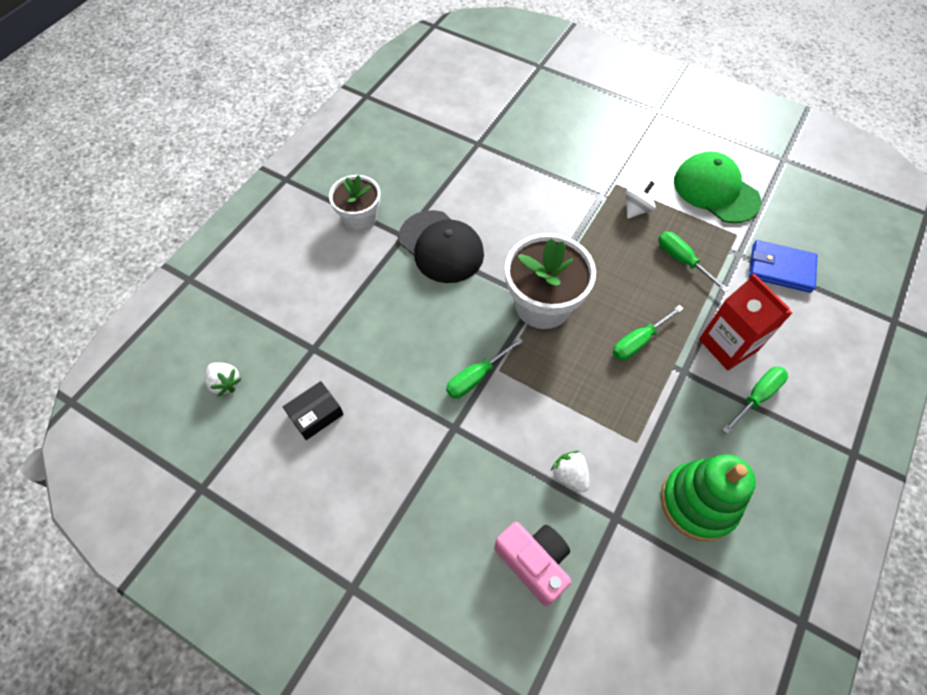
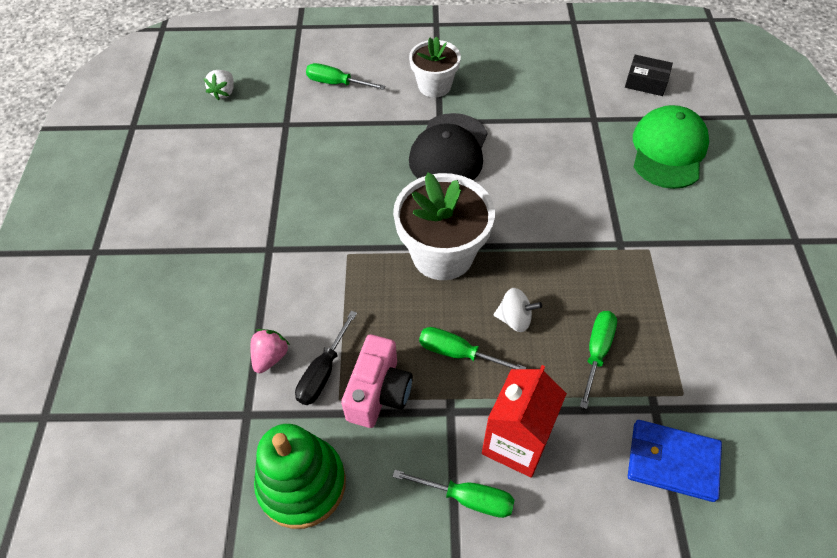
camera: 60 degrees right, 5 degrees down
(315, 414) = (228, 155): black box -> black box (646, 82)
(475, 377) = (328, 240): green screwdriver -> green screwdriver (336, 83)
(534, 563) = (171, 366): pink camera -> pink camera (379, 393)
(570, 475) = (270, 357): white strawberry -> pink strawberry
(606, 442) = (323, 372): none -> black screwdriver
(636, 209) = (630, 282): white spinning top -> white spinning top (514, 319)
(715, 191) = (730, 347): green cap -> green cap (668, 150)
(780, 268) = (672, 462): blue wallet -> blue wallet turned 60 degrees counterclockwise

